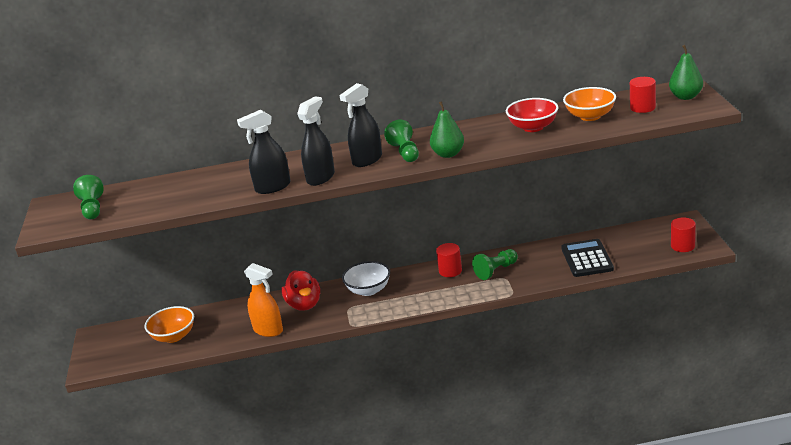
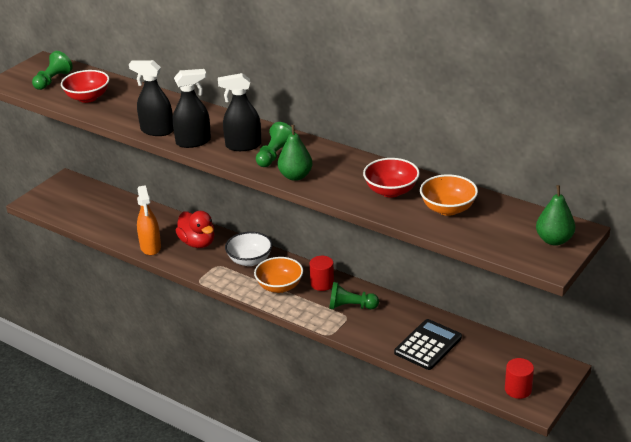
camera: 40 degrees right, 5 degrees up
(156, 201) = (87, 98): none -> red bowl
(174, 336) = (99, 212): orange bowl -> orange bowl (279, 286)
(304, 305) = (197, 243): red duck -> red duck turned 60 degrees counterclockwise
(642, 107) = (500, 227): red cylinder -> none

